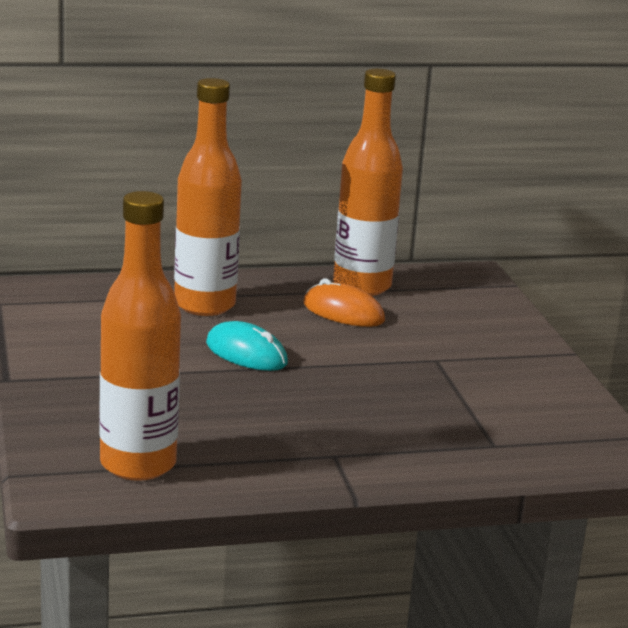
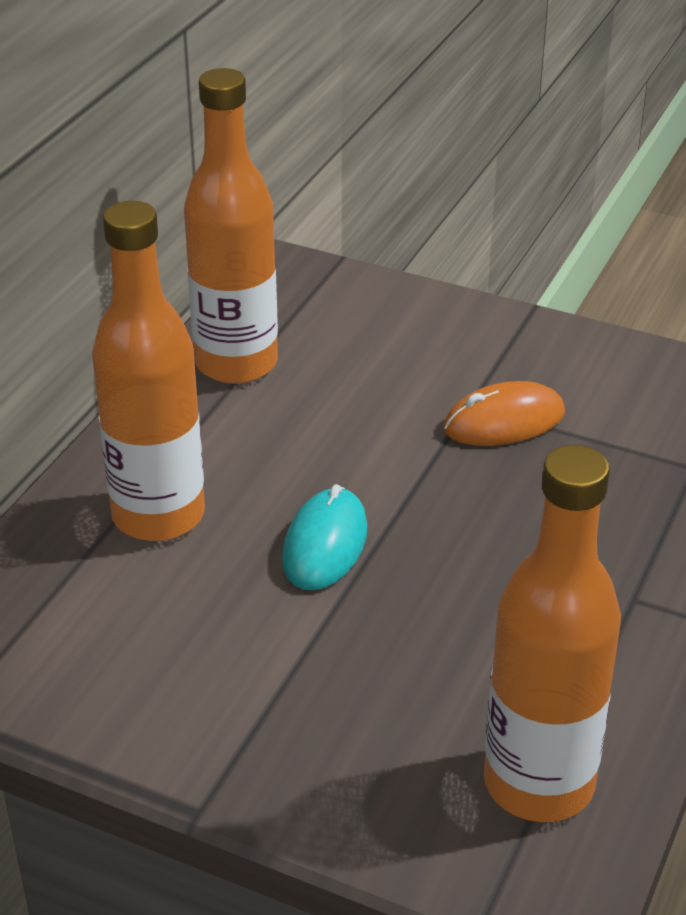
camera: 50 degrees left, 15 degrees up
(246, 353) = (325, 544): turquoise mouse -> turquoise mouse turned 60 degrees counterclockwise
(343, 312) = (290, 412): orange mouse -> orange mouse (504, 421)

